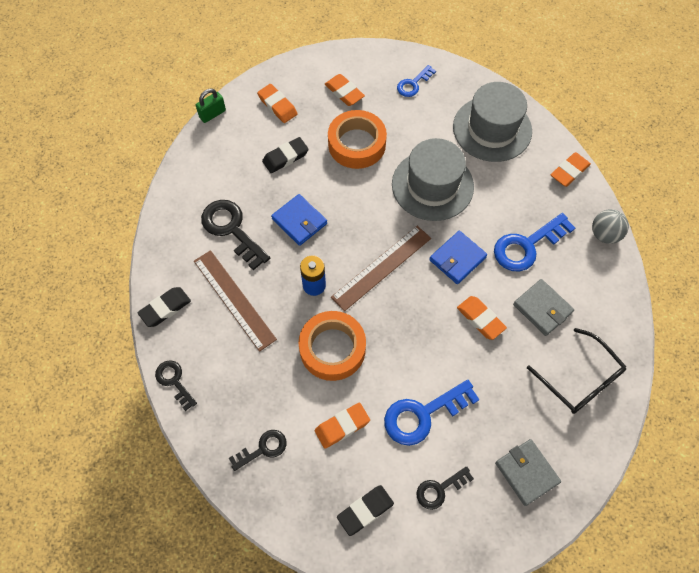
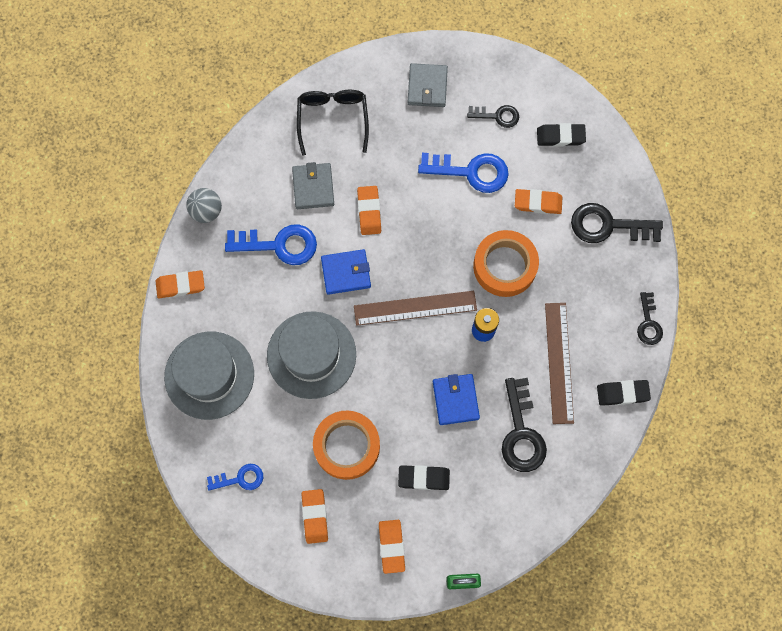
camera: 145 degrees left, 10 degrees up
(262, 449) = (608, 225): black key -> black key, size x1.70

